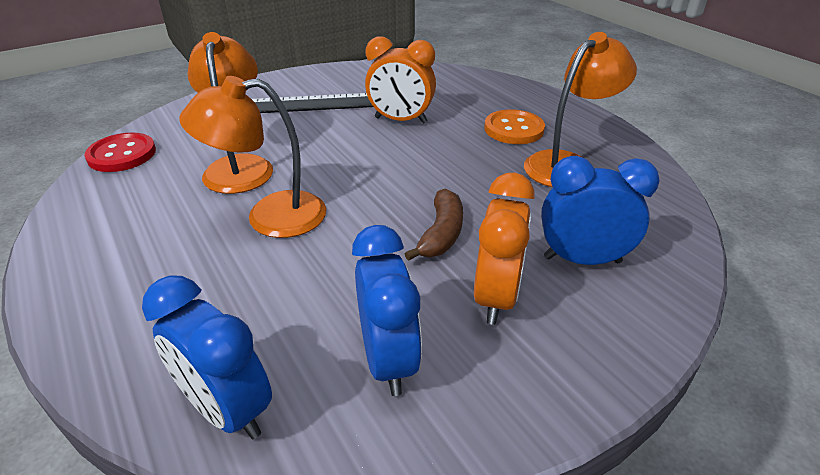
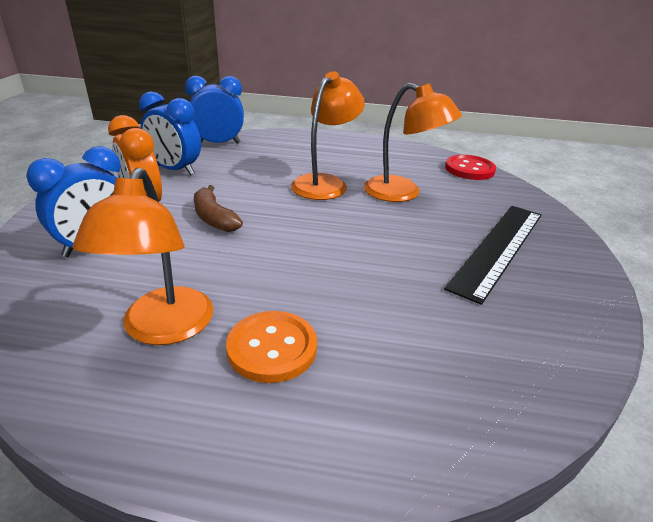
camera: 130 degrees right, 5 degrees down
(400, 120) = (393, 286): orange clock -> none

